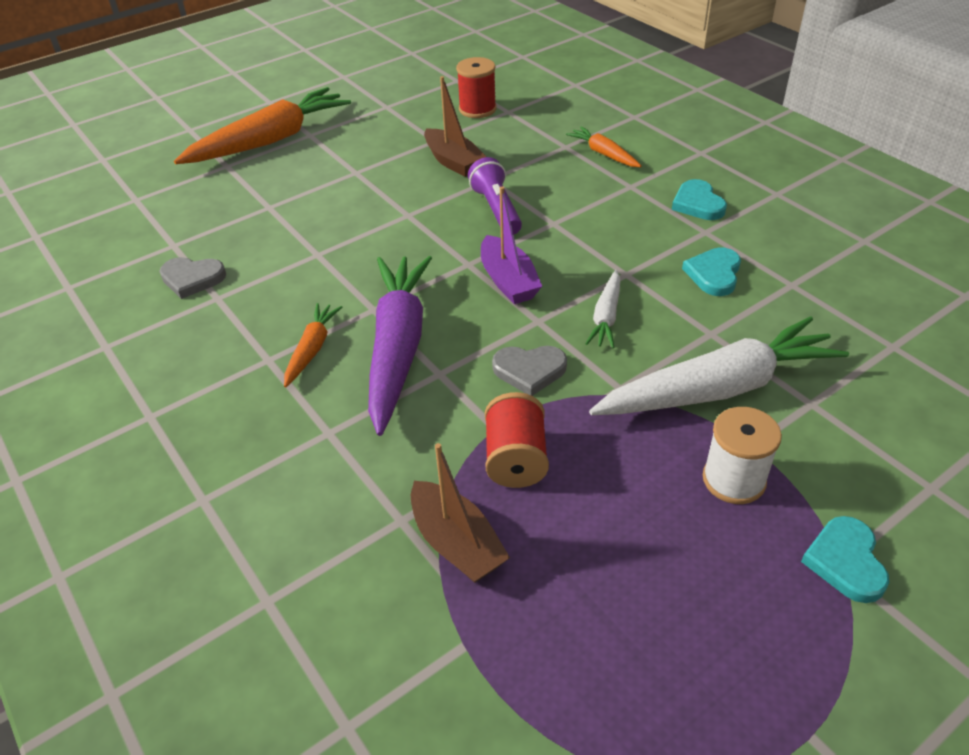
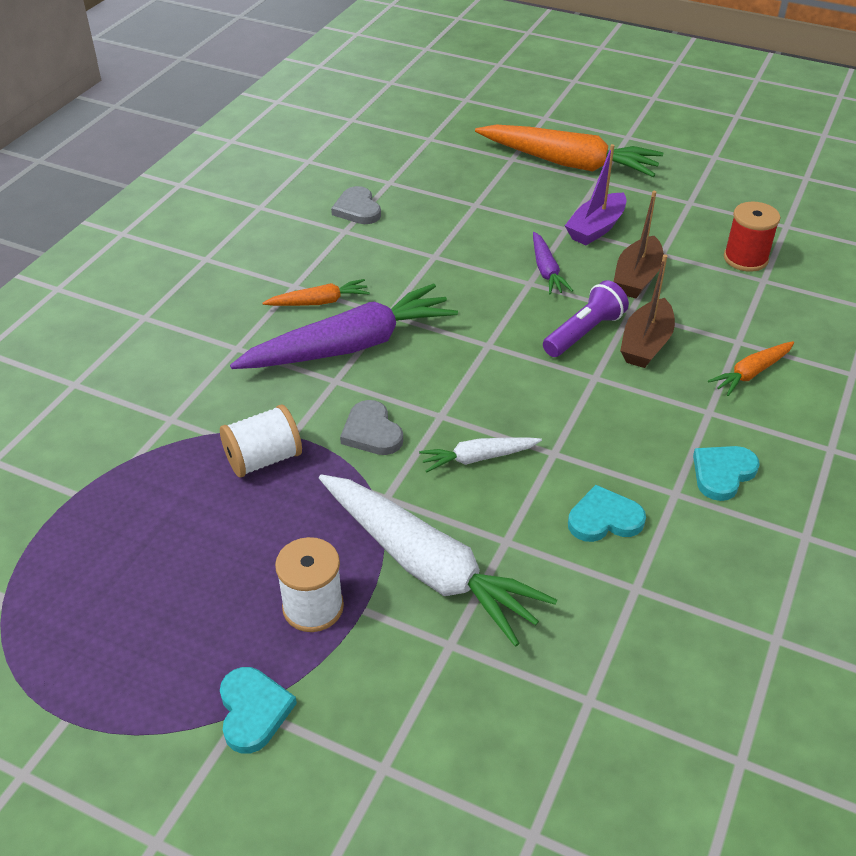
camera: 60 degrees right, 0 degrees up
(401, 201) = (546, 271): none -> purple carrot
(456, 543) = (162, 456): brown boat -> brown boat (646, 344)
(508, 281) = (482, 378): purple boat -> purple boat (596, 228)
(516, 459) = (263, 459): red spool -> white spool
(603, 154) = (751, 373): orange carrot -> orange carrot turned 150 degrees counterclockwise
(845, 561) = (253, 711): turquoise heart -> turquoise heart turned 105 degrees clockwise

